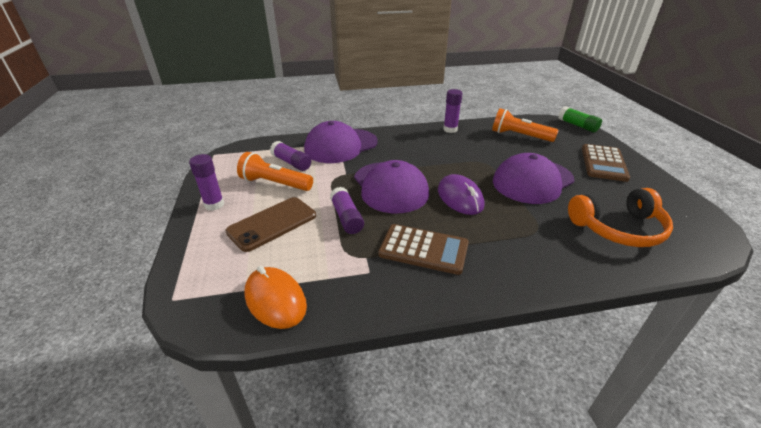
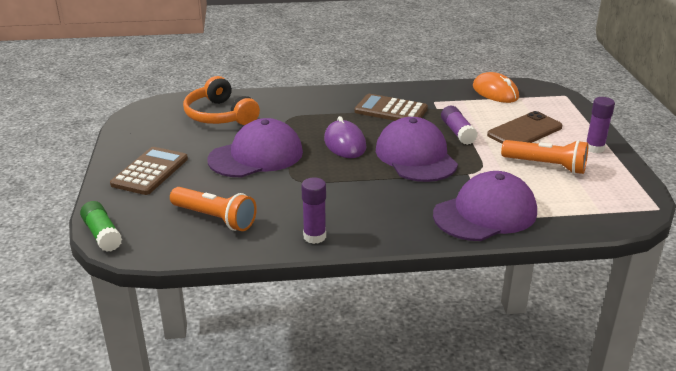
camera: 175 degrees left, 5 degrees down
(291, 163) = (542, 190): purple glue stick -> none
(618, 228) = (219, 115): orange headphones -> orange headphones turned 120 degrees counterclockwise

